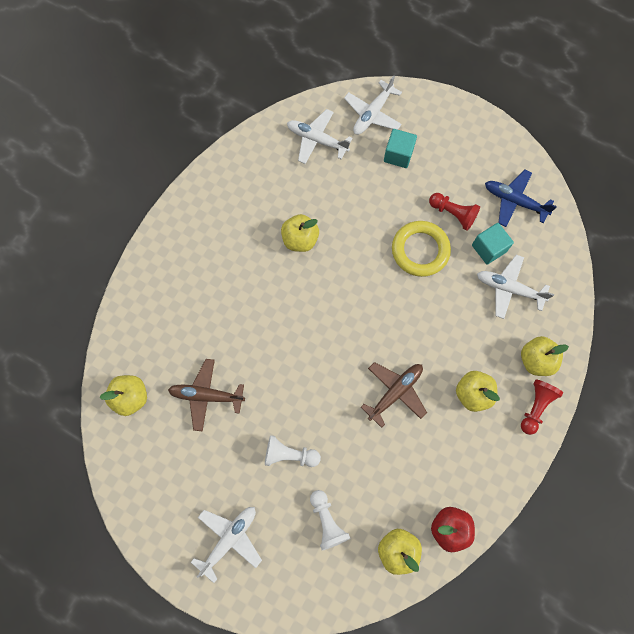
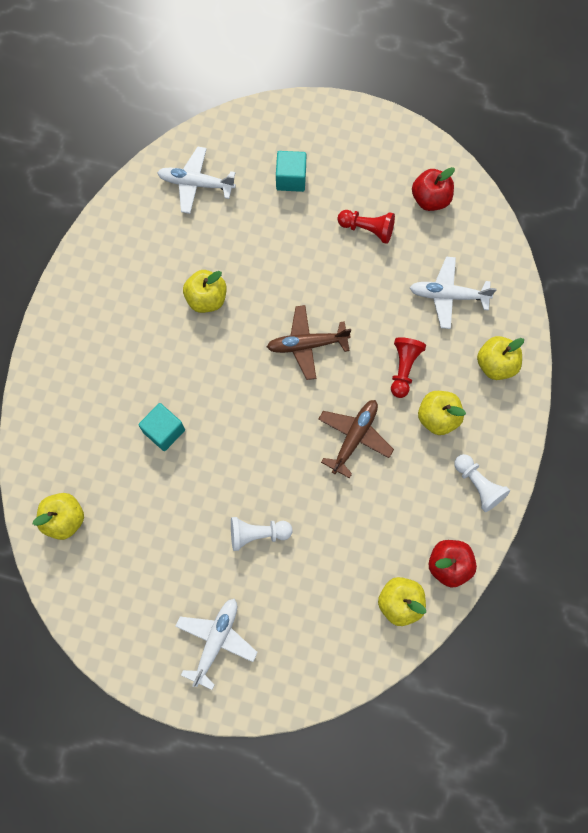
camera: 15 degrees left, 0 degrees up
(206, 395) = (148, 495): brown plane -> brown plane (307, 344)
(327, 521) = (317, 593): white pawn -> white pawn (478, 485)
(372, 114) = (250, 140): white plane -> none
(420, 250) = (342, 278): yellow ring -> none
(488, 248) = (415, 257): turquoise cube -> turquoise cube (164, 431)
(514, 201) = (430, 199): blue plane -> red apple
(535, 407) = (507, 414): red pawn -> red pawn (403, 369)

